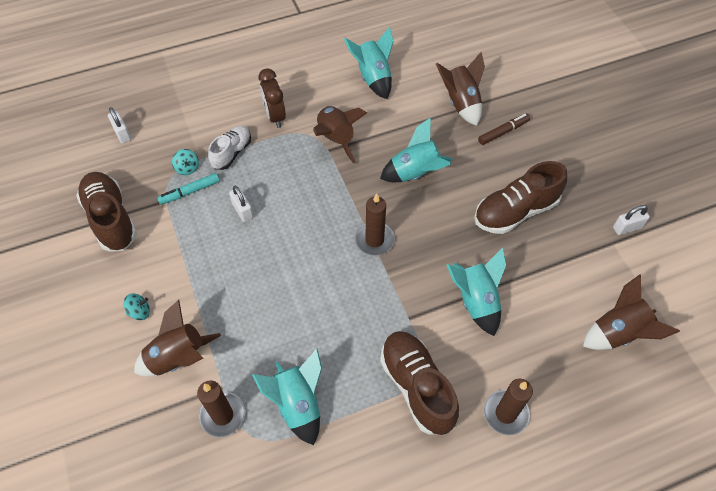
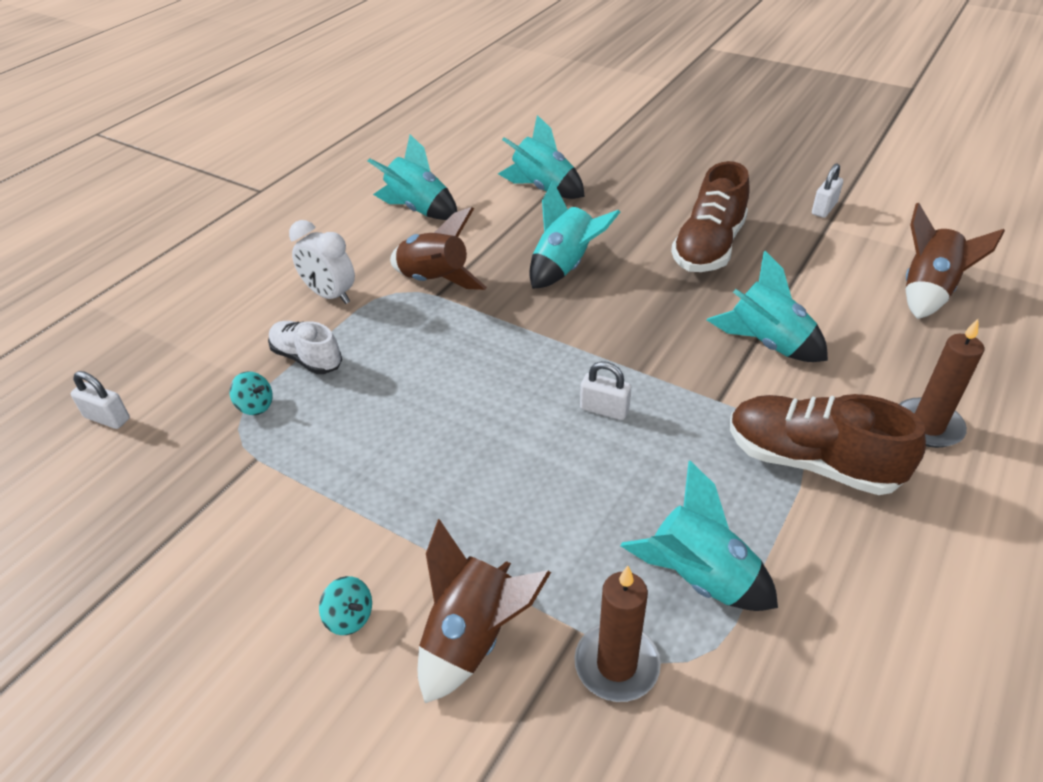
camera: 35 degrees left, 15 degrees down
(111, 219) = (184, 528): brown shoe -> none
(140, 312) = (349, 617): turquoise spinning top -> turquoise spinning top turned 90 degrees clockwise
(190, 192) = (286, 429): turquoise marker -> none
(232, 153) = (307, 358): white shoe -> white shoe turned 45 degrees counterclockwise
(243, 211) = (388, 410): white padlock -> white padlock (604, 409)
(275, 116) = (330, 295): brown clock -> white clock
(374, 240) = (591, 349): brown candle -> none
(461, 103) = (543, 188): brown rocket -> turquoise rocket
(503, 132) = (615, 192): brown marker -> none

